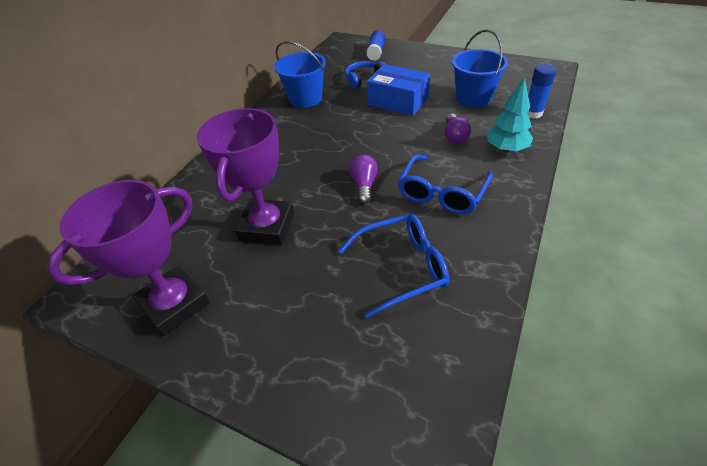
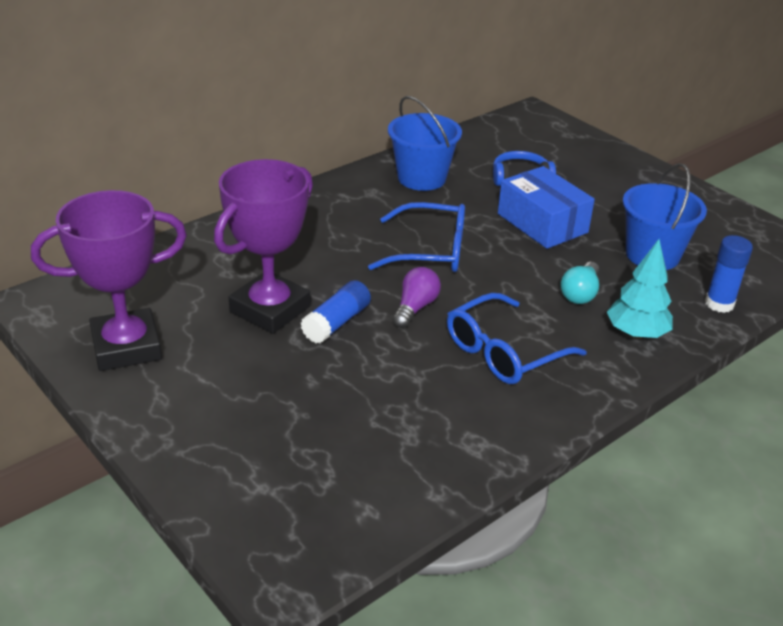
camera: 20 degrees right, 10 degrees down
(376, 52) = (568, 146): blue glue stick -> blue glue stick (337, 323)
(402, 267) = (389, 409): blue glasses -> blue glasses (431, 251)
(454, 136) = (580, 293): purple light bulb -> turquoise light bulb

